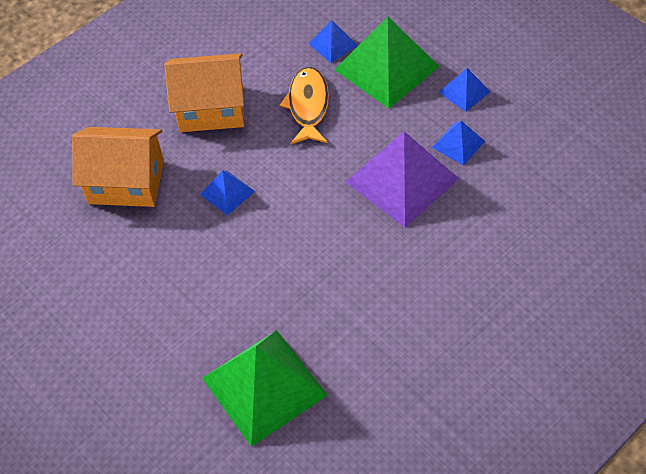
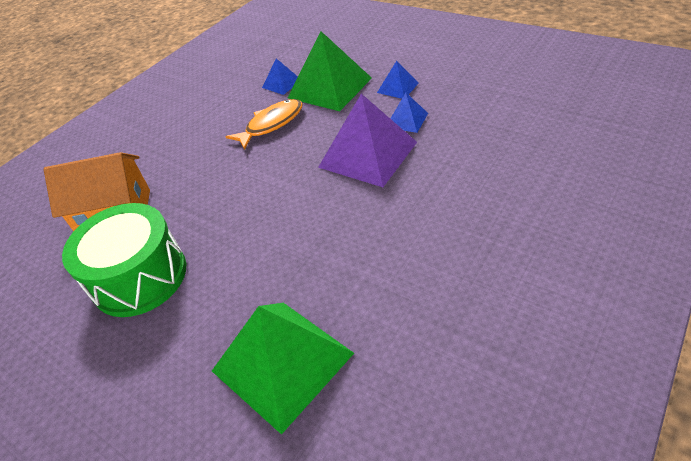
camera: 10 degrees left, 10 degrees down
(146, 265) = (139, 277): none -> green drum
(211, 108) = (188, 144): orange house -> none
(227, 192) = (212, 200): blue pyramid -> none
(308, 106) = (271, 124): orange fish -> orange fish turned 60 degrees clockwise

